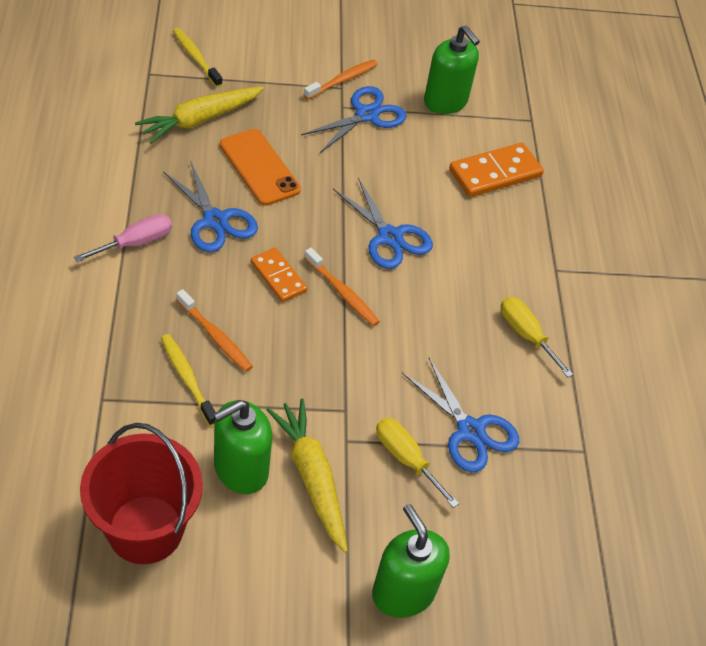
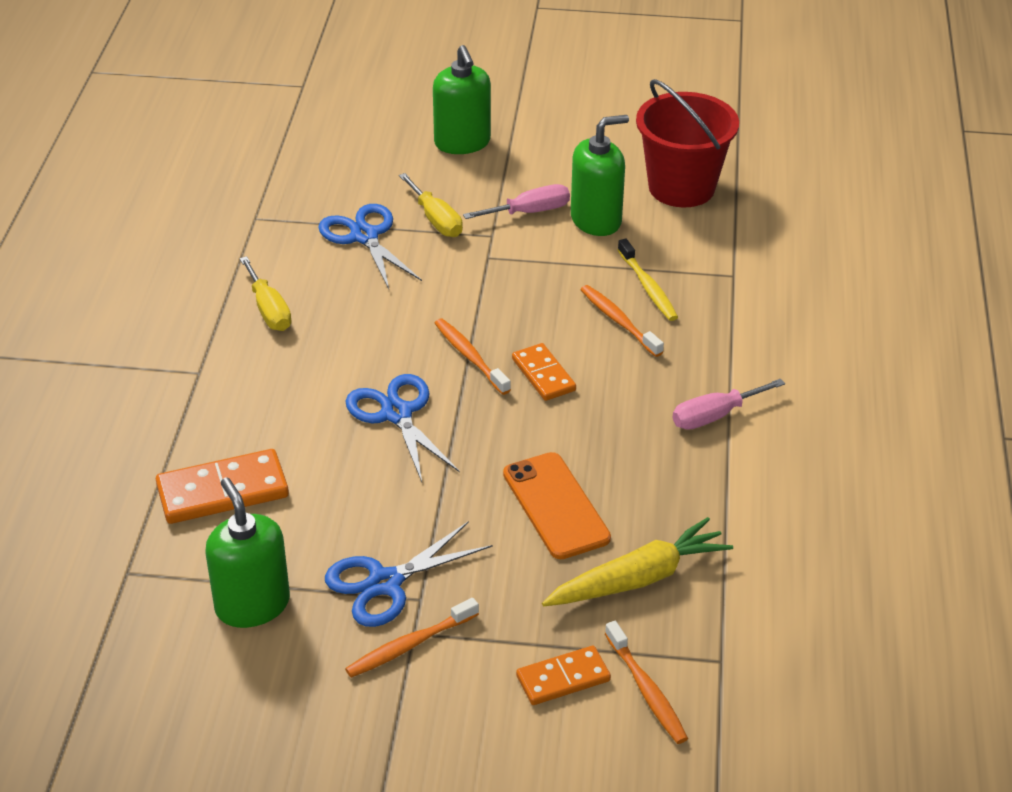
camera: 165 degrees left, 10 degrees down
(196, 58) = (646, 690): yellow toothbrush -> orange toothbrush
(215, 220) = (617, 439): blue scissors -> none
(246, 63) = (563, 678): none -> orange domino
(311, 477) = (529, 212): yellow carrot -> pink screwdriver

